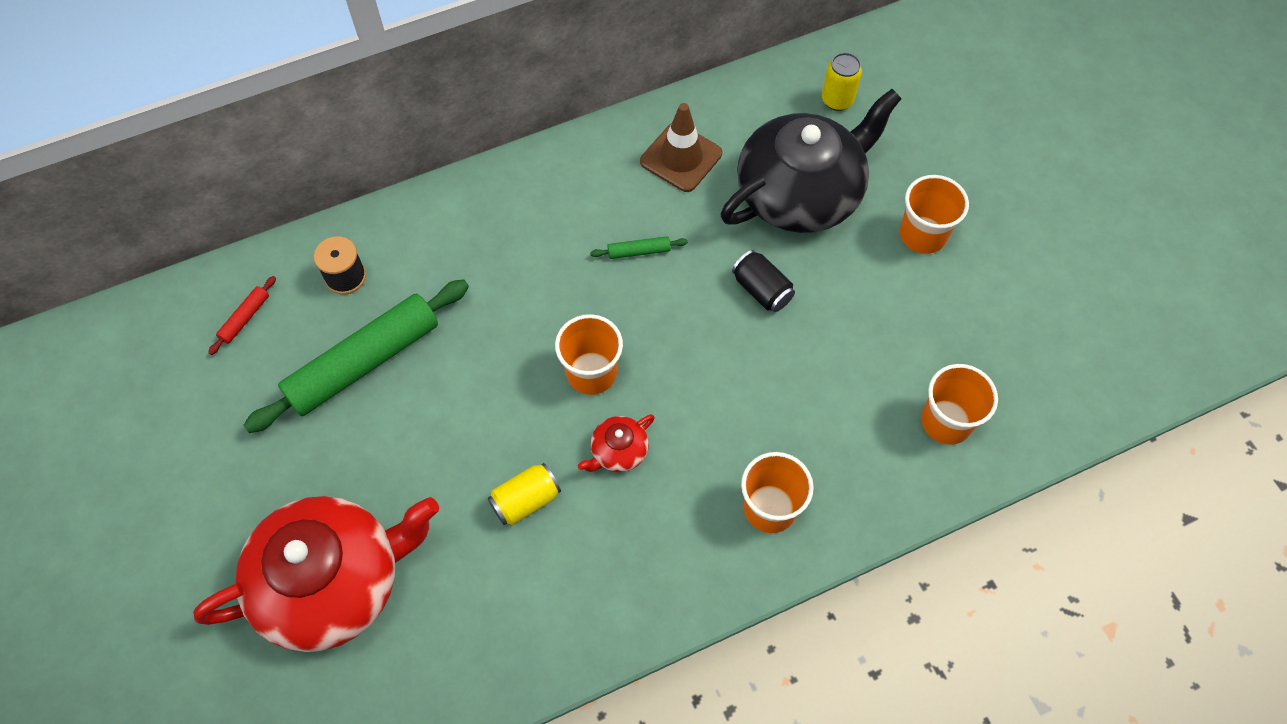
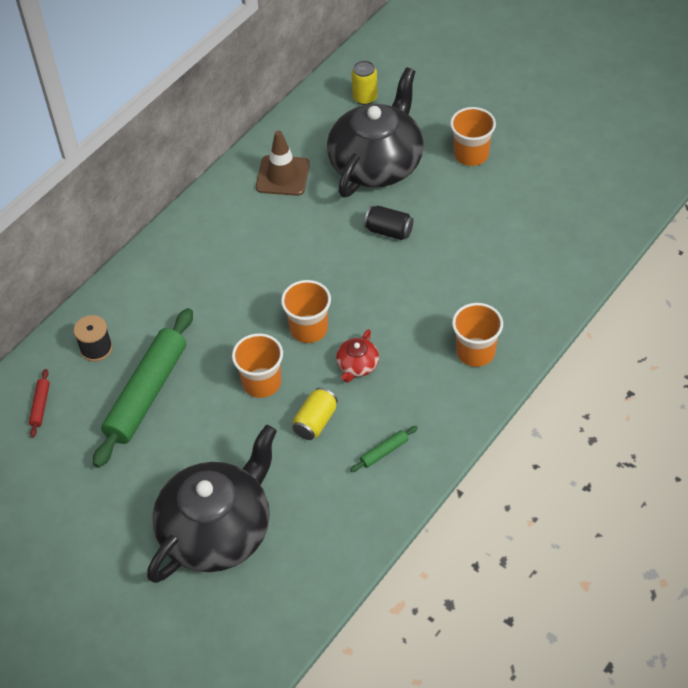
camera: 25 degrees left, 10 degrees down
(332, 582) = (217, 530): red teapot -> black teapot
(639, 251) = (292, 244): green rolling pin -> green rolling pin (384, 452)
(946, 421) = (553, 254): orange cup -> orange cup (261, 382)

